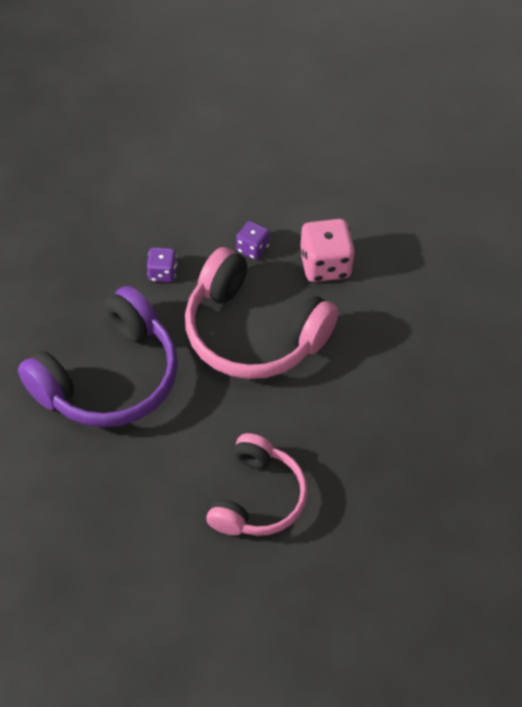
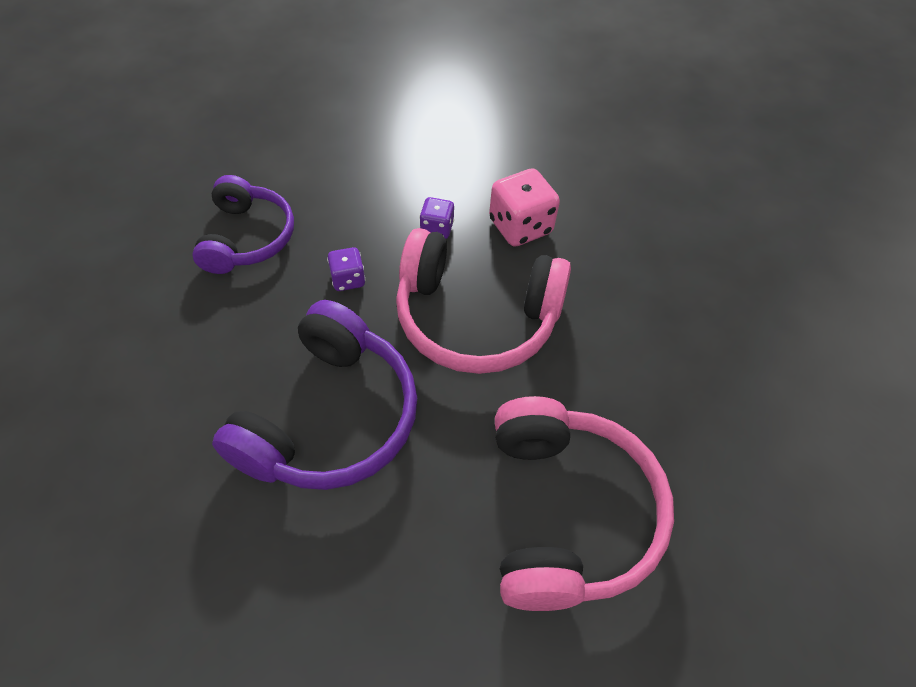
camera: 20 degrees left, 0 degrees up
(95, 216) = (248, 237): none -> purple headphones
(258, 498) = (567, 513): pink headphones -> pink headphones, size x1.52

